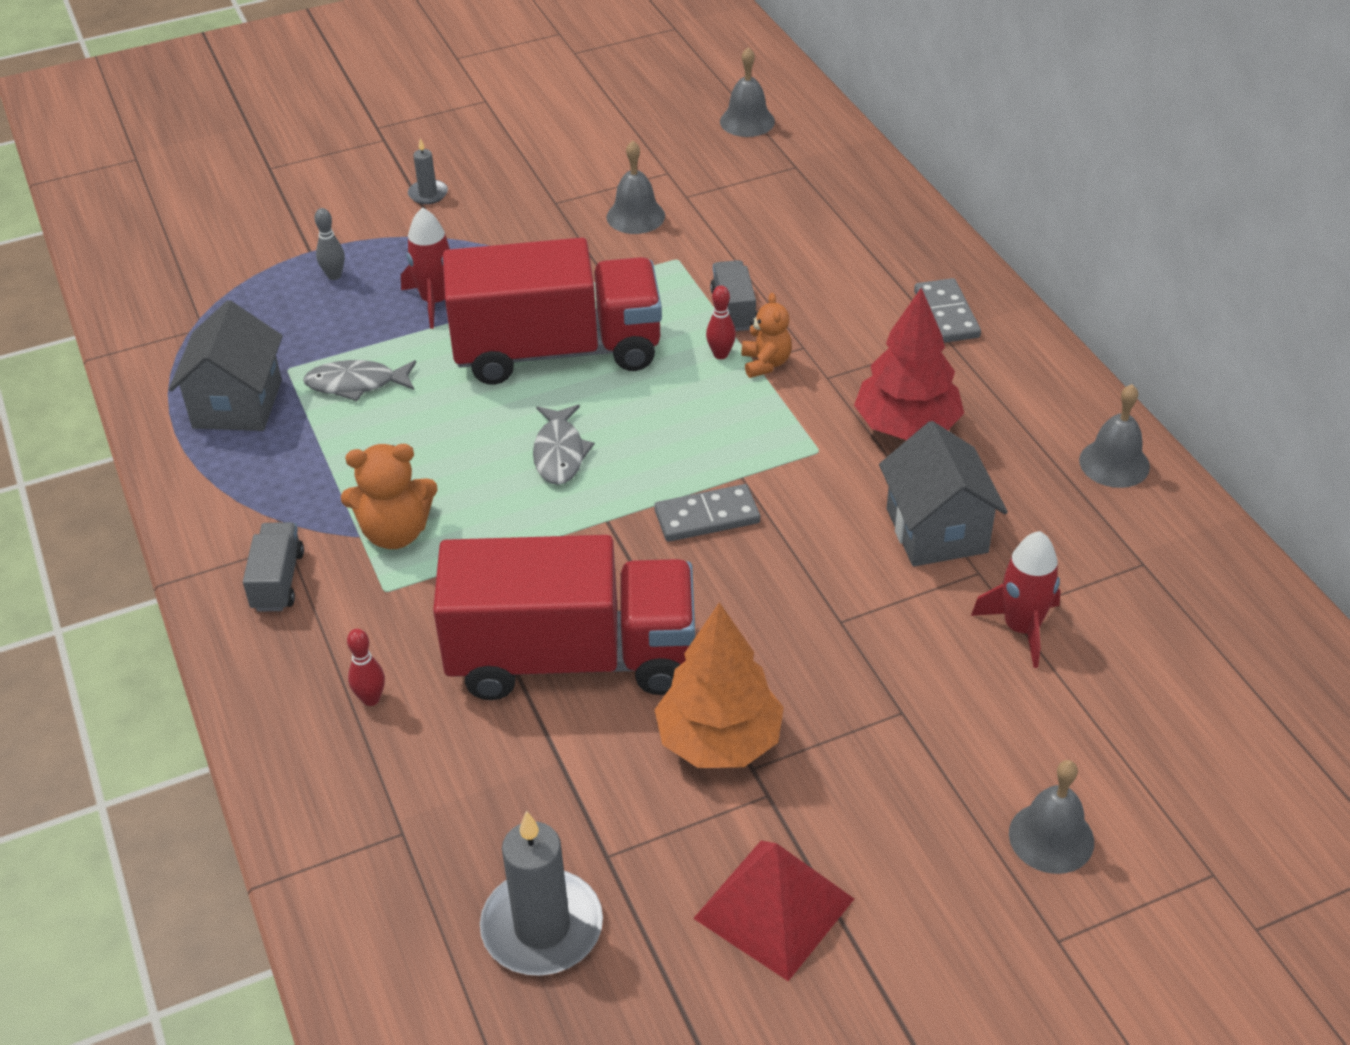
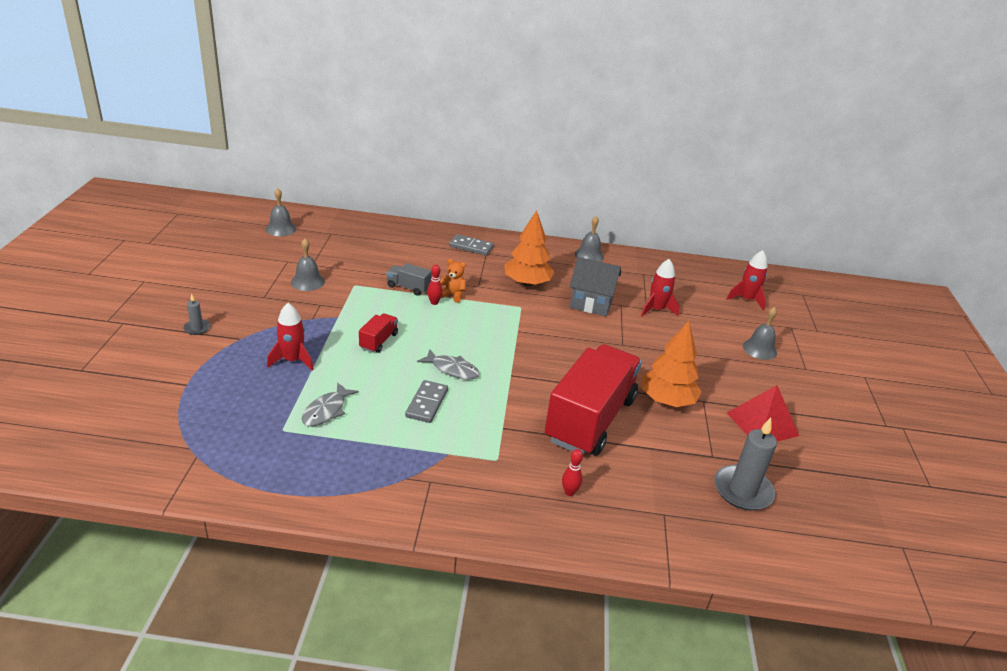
camera: 65 degrees left, 10 degrees down
(237, 404) = (290, 459): grey house -> none
(278, 581) = (455, 495): grey truck -> none
(334, 276) = (222, 384): grey bowling pin -> none
(395, 532) = (458, 440): orange teddy bear -> none
(557, 351) = (378, 341): red truck -> red truck, size x0.41
(707, 517) = (534, 349): grey domino -> grey domino (427, 403)
(906, 427) = (527, 283): red tree -> orange tree
(1244, 762) = (746, 299): none -> red rocket

